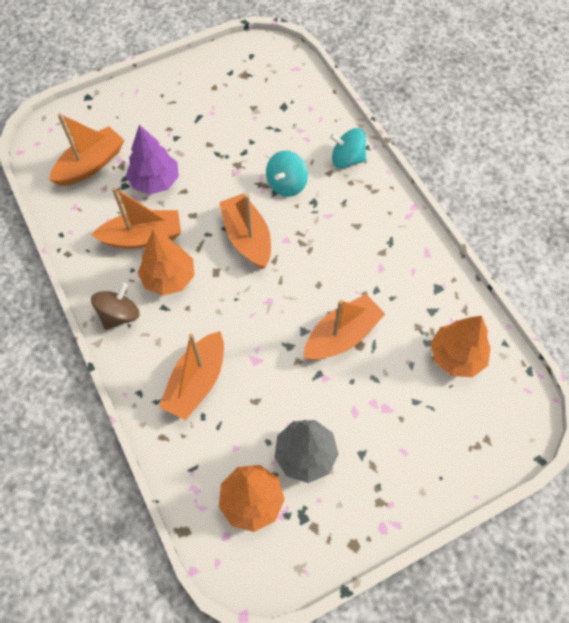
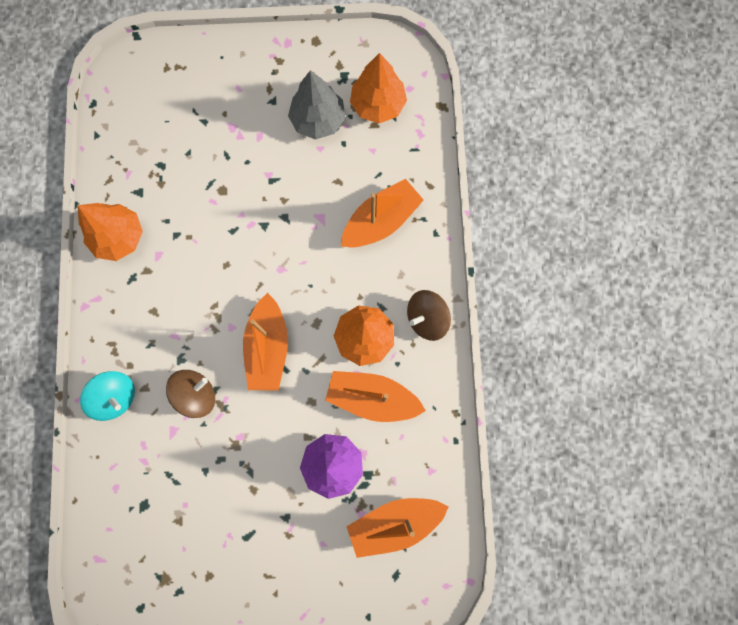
camera: 155 degrees left, 15 degrees up
(286, 184) = (196, 394): turquoise spinning top -> brown spinning top
(342, 335) = (232, 205): orange boat -> none
(456, 356) = (145, 143): orange tree -> orange tree (119, 237)

